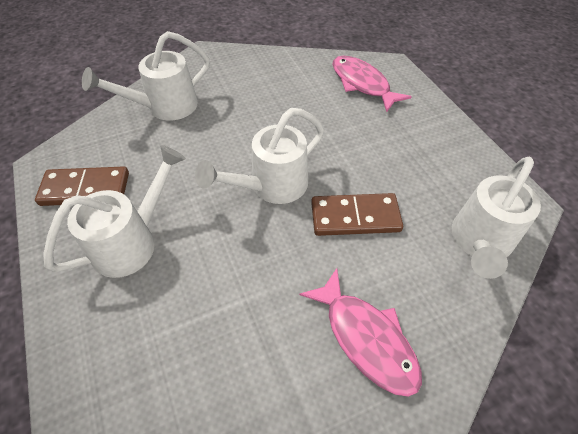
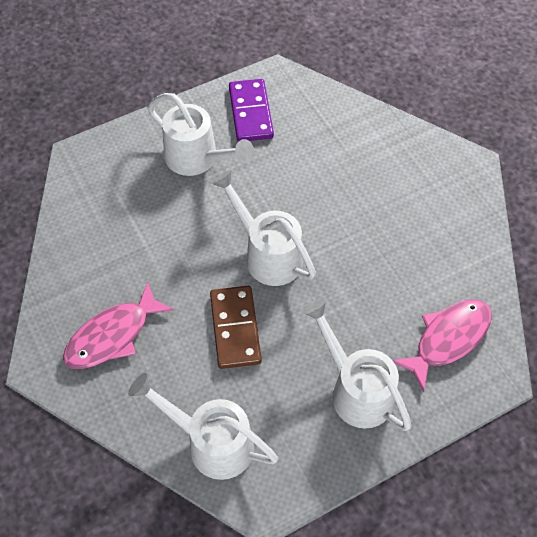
camera: 85 degrees right, 5 degrees up
(85, 189) = (251, 113): brown domino -> purple domino
(165, 107) = (368, 147): white watering can -> white watering can (356, 390)

